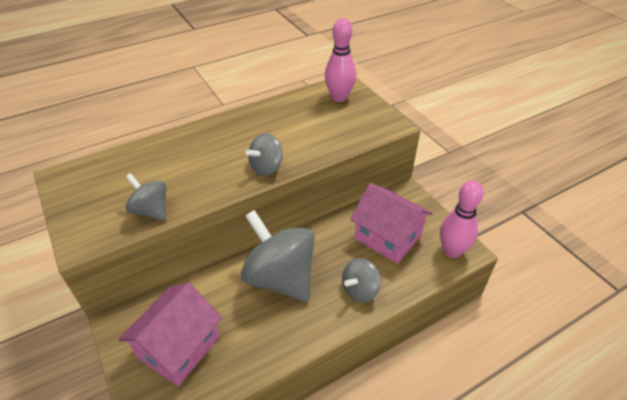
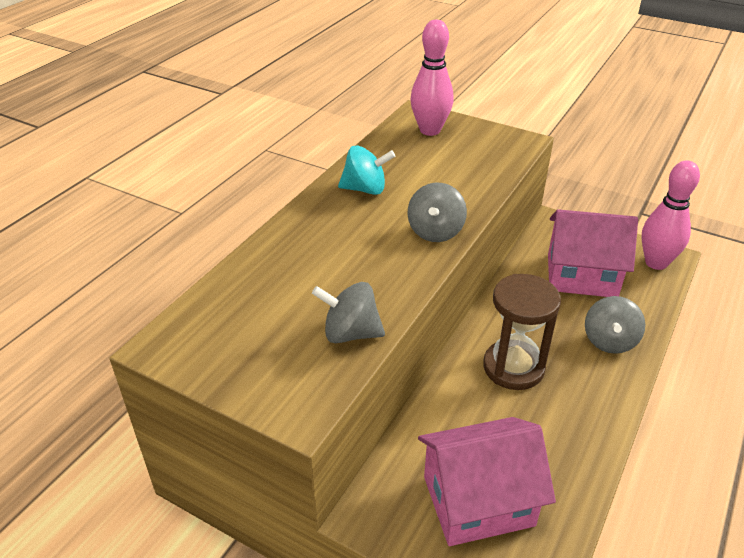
camera: 30 degrees left, 5 degrees down
(179, 347) = (478, 501): pink house -> pink house turned 75 degrees clockwise
(256, 124) = (365, 189): none -> turquoise spinning top
(280, 277) = (513, 367): grey spinning top -> brown hourglass

